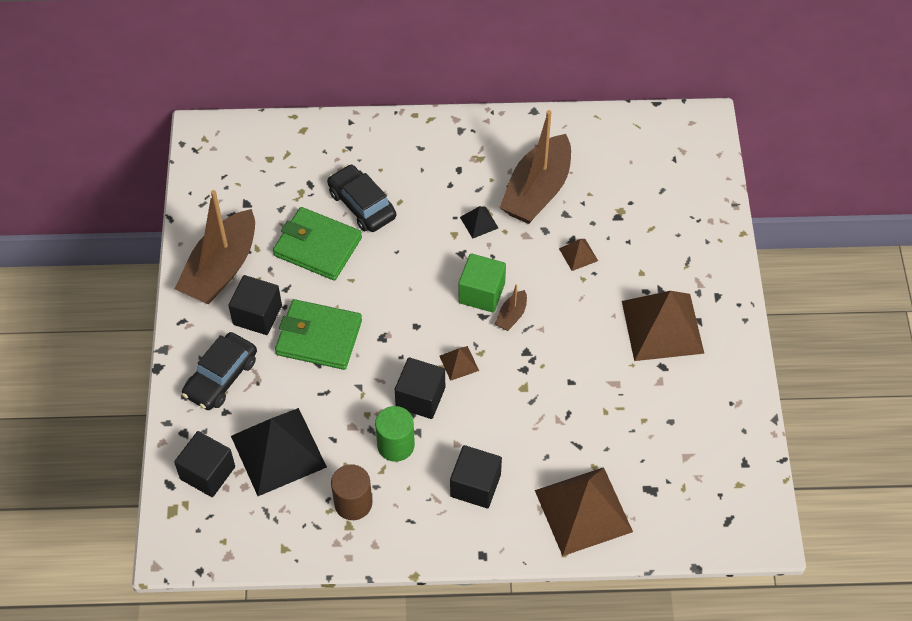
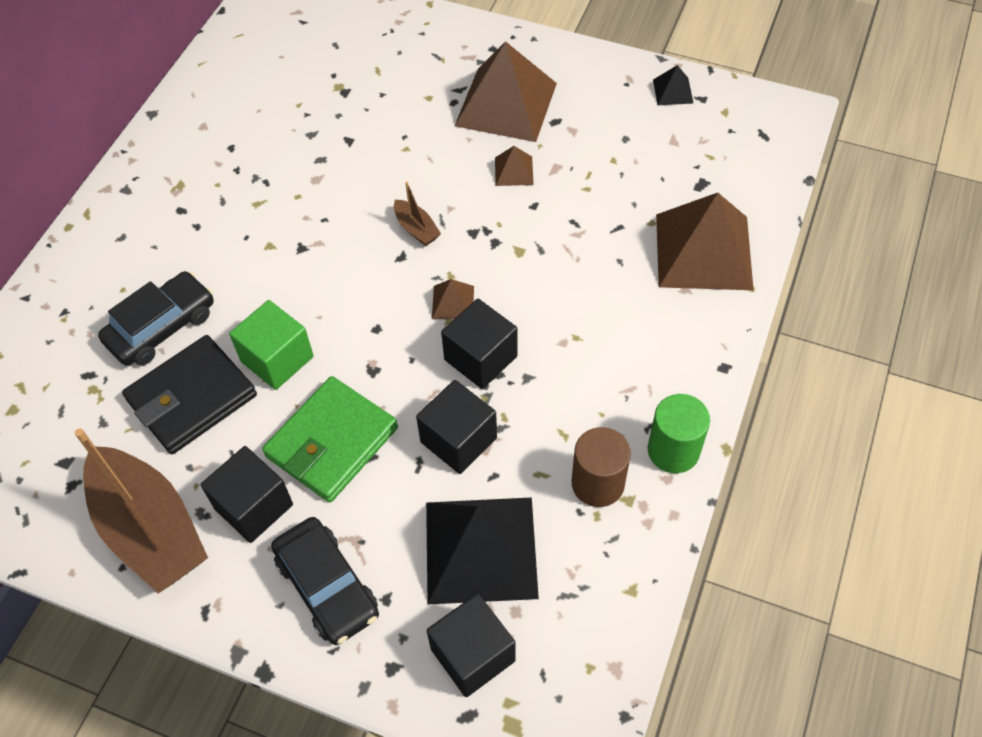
camera: 65 degrees left, 0 degrees up
(317, 247) = (192, 398): green wallet -> black wallet
(362, 205) = (161, 327): black car -> black car turned 150 degrees clockwise
(396, 445) = (535, 407): green cylinder -> green cylinder (673, 450)
(475, 485) = (628, 342): black cube -> black cube (458, 440)
(479, 222) = (269, 216): black pyramid -> black pyramid (673, 91)
(481, 293) = (369, 247): green cube -> green cube (277, 359)
(537, 191) = (263, 148): brown boat -> none
(578, 254) = (372, 141): brown pyramid -> brown pyramid (514, 171)

